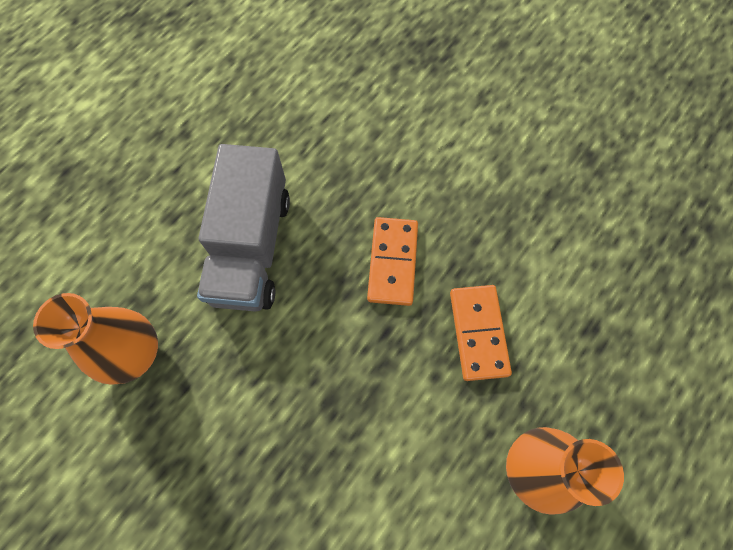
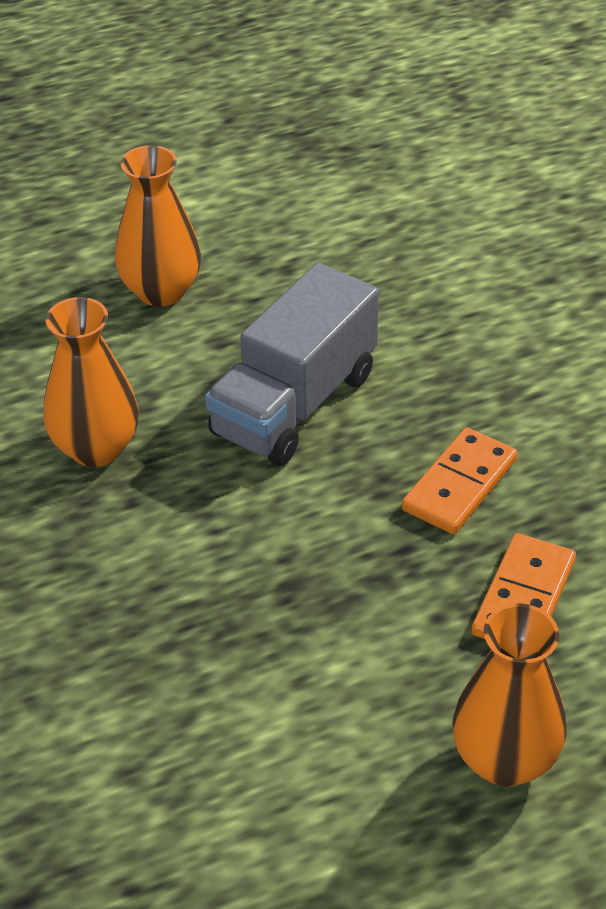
camera: 30 degrees right, 25 degrees down
(106, 192) = (161, 291): none -> orange vase

